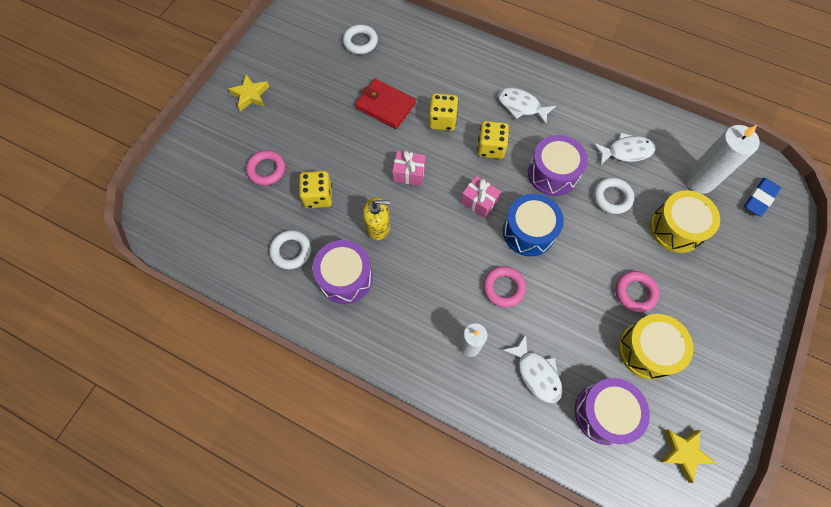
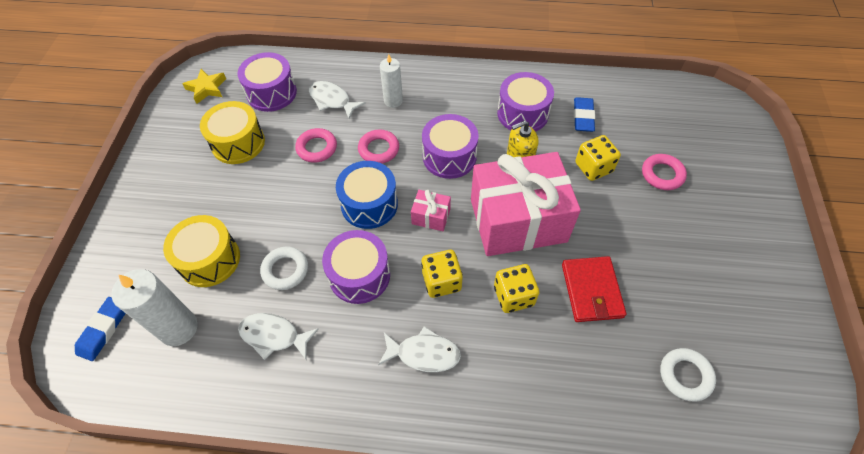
camera: 160 degrees right, 10 degrees down
(250, 95) = (751, 246): yellow star -> none
(291, 251) = (583, 117): white ring -> blue eraser
(385, 105) = (591, 291): red wallet -> red wallet turned 75 degrees clockwise
(409, 173) = (518, 220): pink gift -> pink gift, size x2.49
(439, 254) = (449, 156): none -> purple drum
(626, 151) = (274, 336): white fish -> white fish turned 45 degrees clockwise
(635, 292) = (252, 184): pink ring -> pink ring (317, 148)

